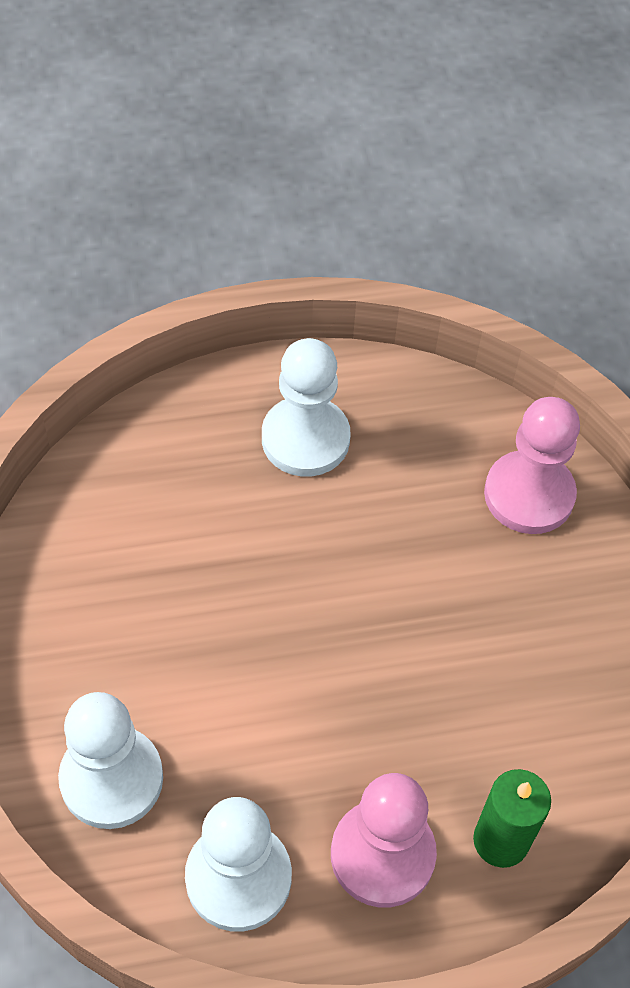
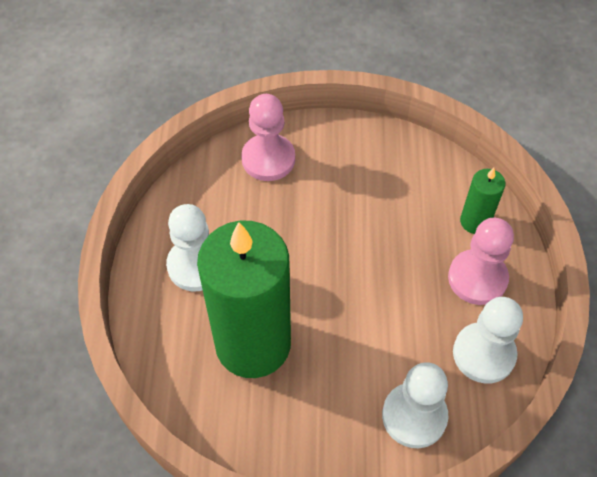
camera: 75 degrees left, 0 degrees up
(192, 537) = (253, 344): none -> green candle

